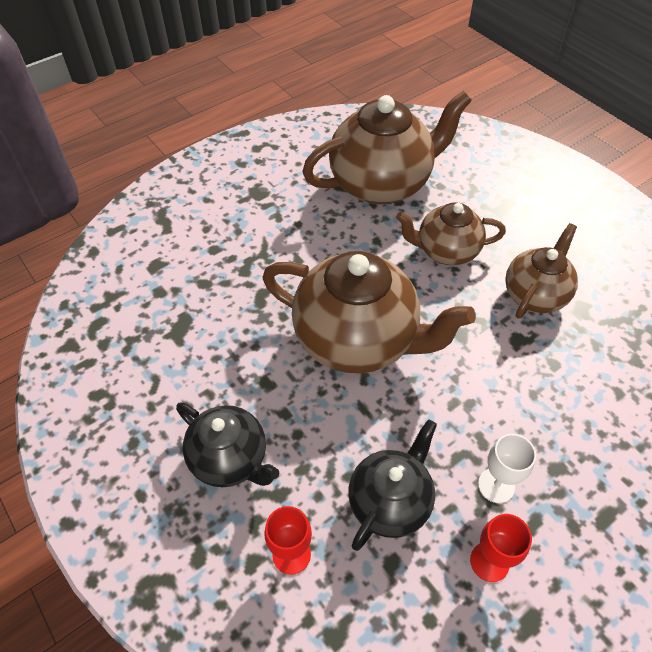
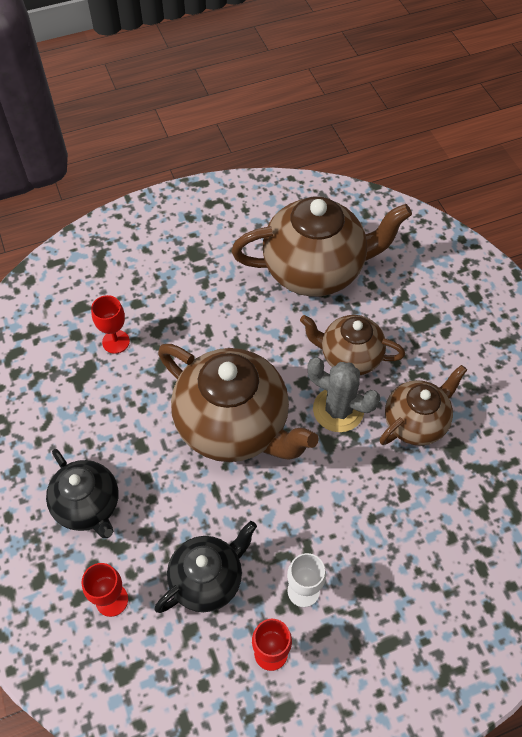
camera: 15 degrees right, 5 degrees up
(205, 289) = (116, 341): none -> red goblet
(456, 301) = (338, 410): none -> grey cactus

